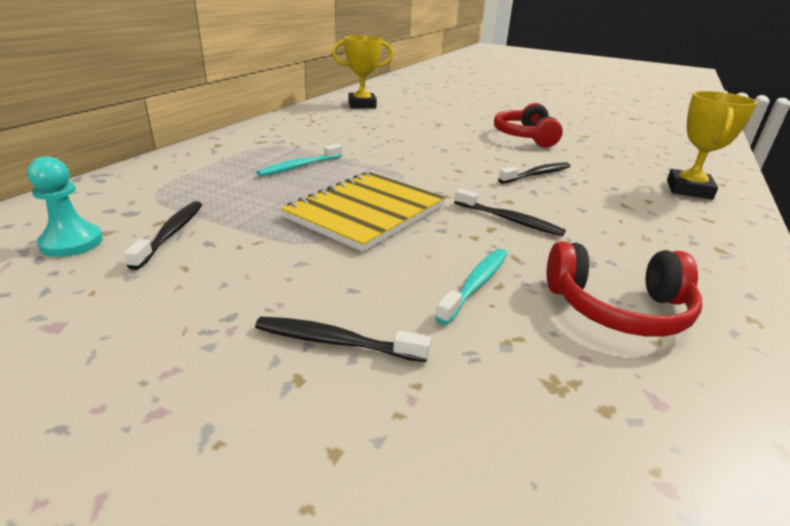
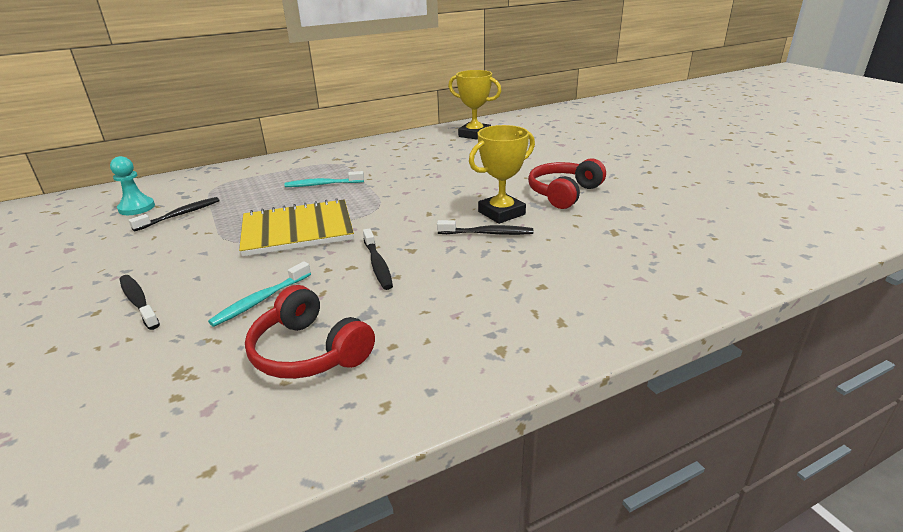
camera: 40 degrees right, 0 degrees up
(476, 284) = (260, 300): turquoise toothbrush -> turquoise toothbrush turned 150 degrees clockwise
(689, 189) = (617, 289): yellow trophy -> yellow trophy (501, 213)

